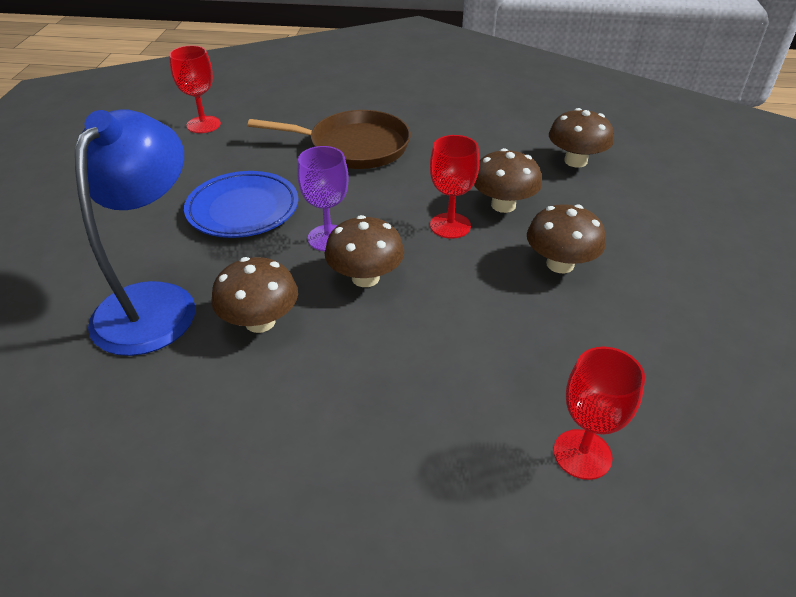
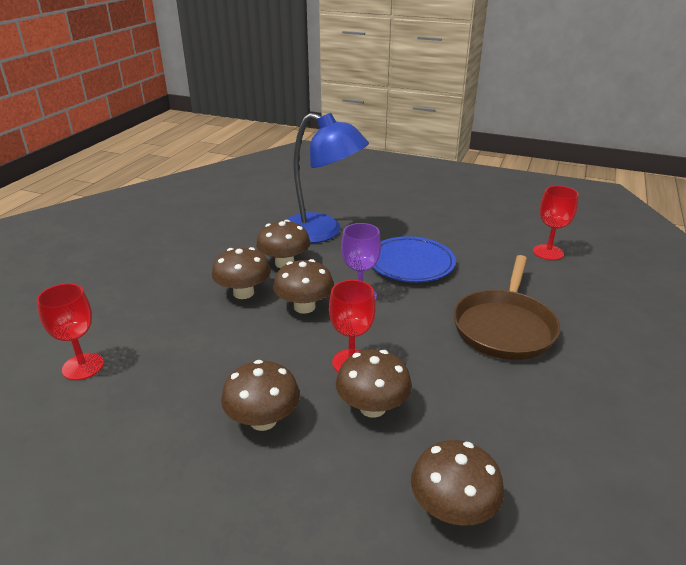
camera: 105 degrees right, 10 degrees down
(351, 343) = (243, 293): none -> brown mushroom

